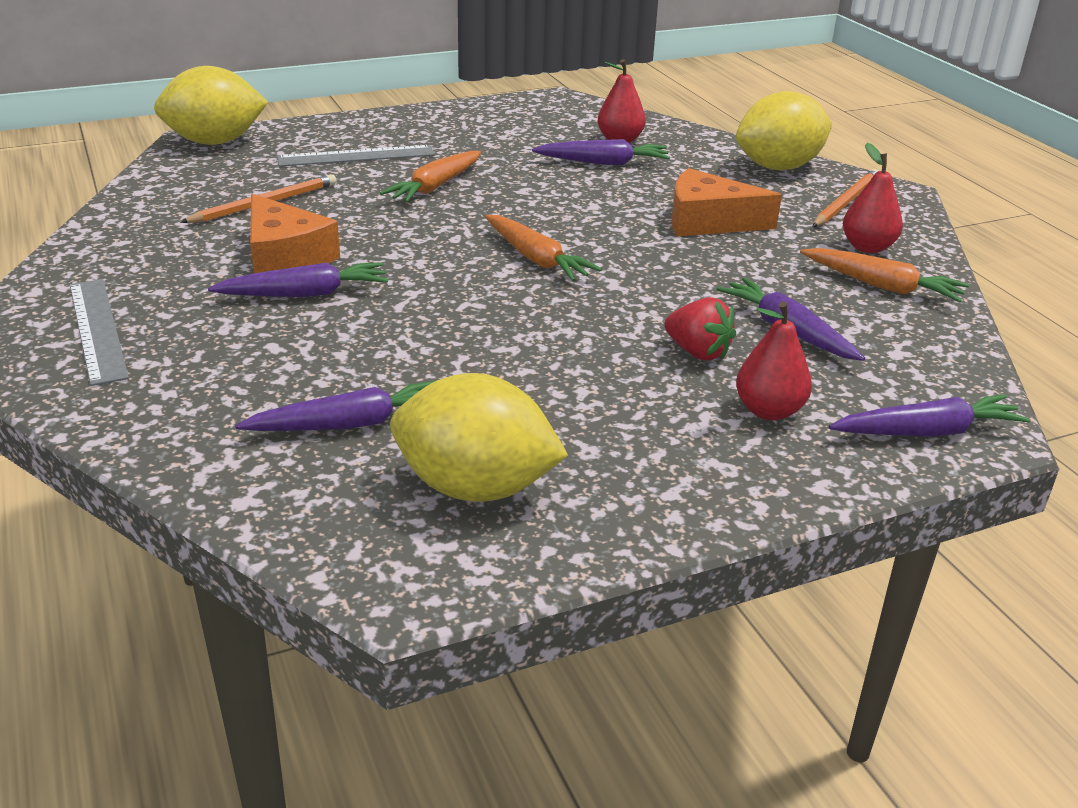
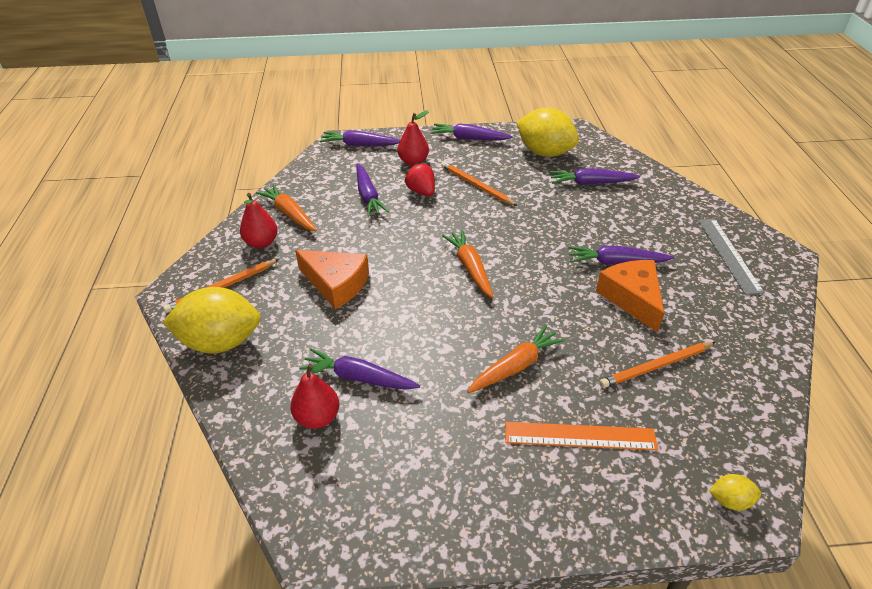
camera: 160 degrees left, 10 degrees up
(215, 142) = (729, 500): yellow lemon -> yellow lemon, size x0.43
(356, 156) = (580, 436): grey ruler -> orange ruler
(599, 380) = (476, 185): none -> orange pencil
(690, 498) = (469, 138): none -> purple carrot

